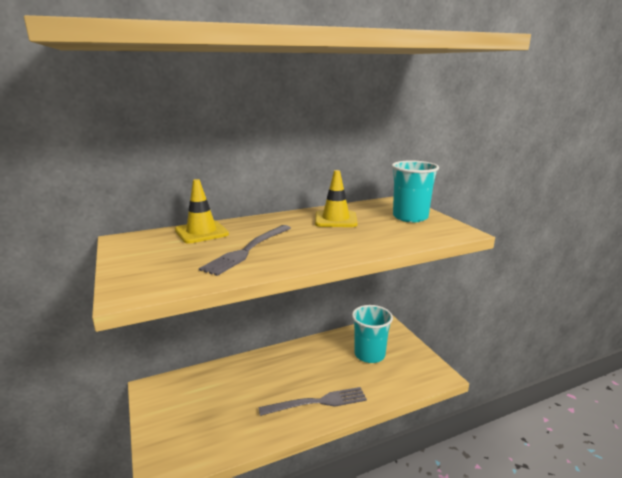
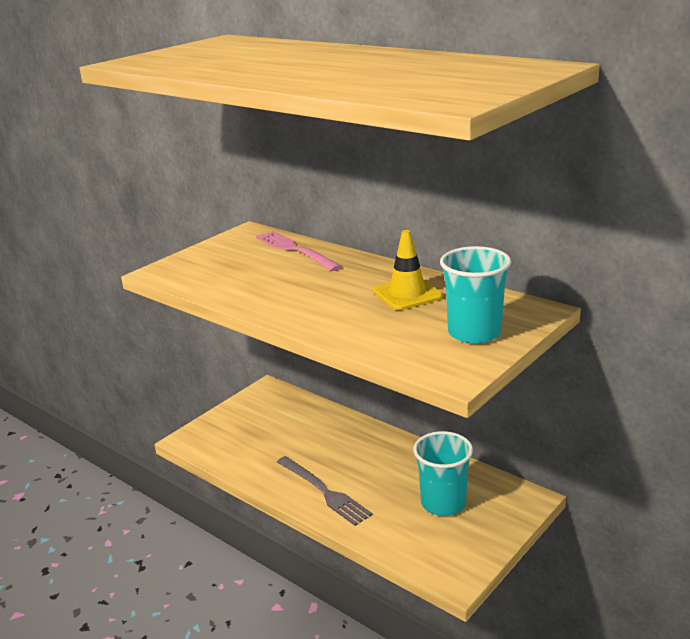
camera: 65 degrees right, 5 degrees up
(201, 232) = (295, 250): yellow traffic cone -> pink fork
(247, 250) = (272, 282): grey fork -> none

